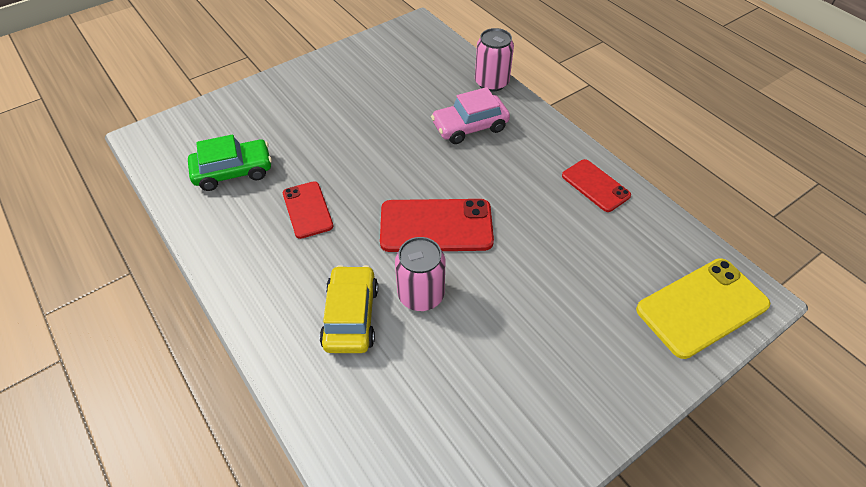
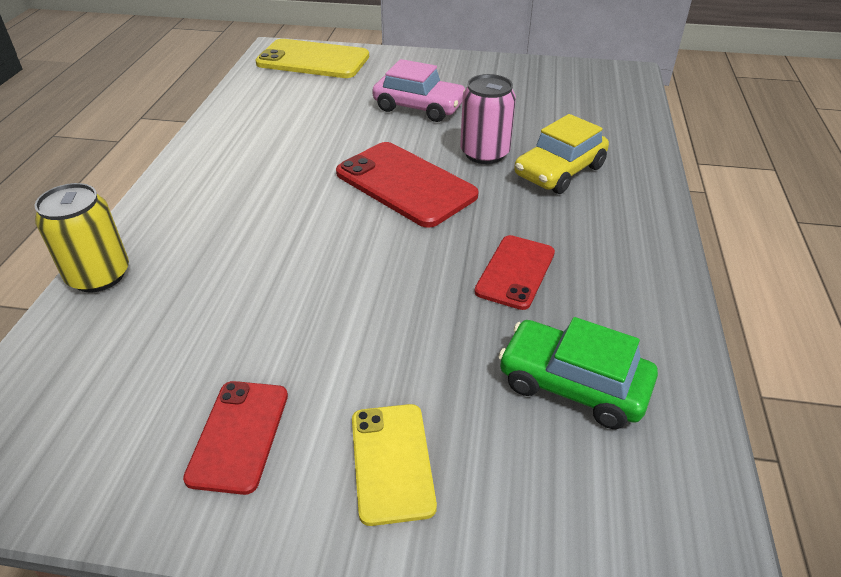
camera: 135 degrees left, 10 degrees down
(283, 104) = (392, 462): none -> yellow phone
(470, 127) = (223, 243): pink car -> pink car (419, 107)
(491, 82) = (99, 275): pink can -> yellow can
(595, 185) = (231, 134): red phone -> red phone (239, 435)

